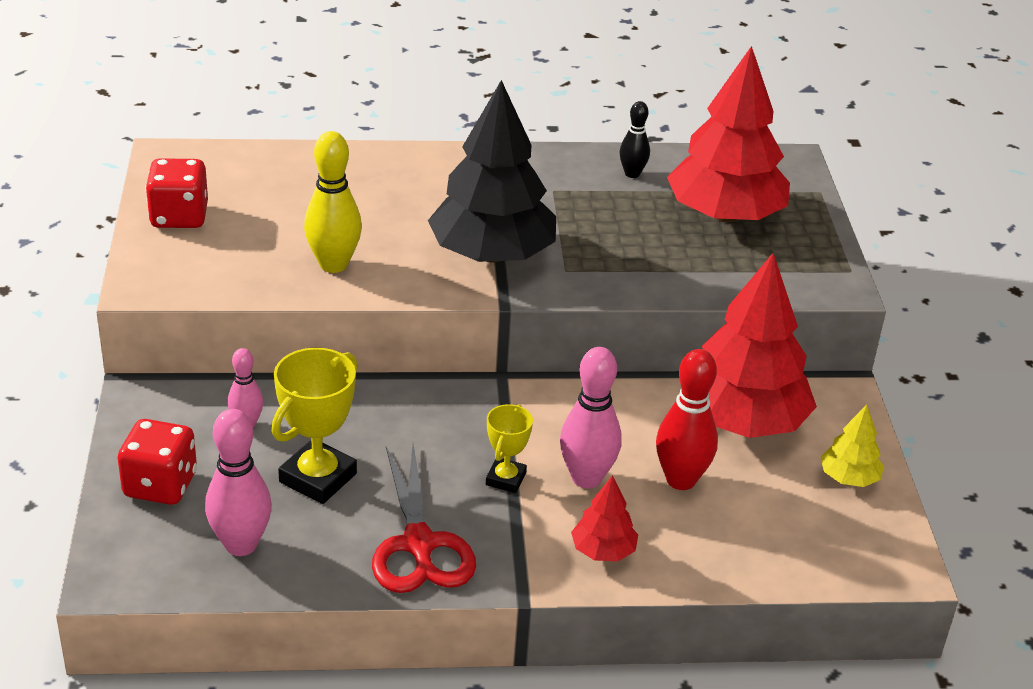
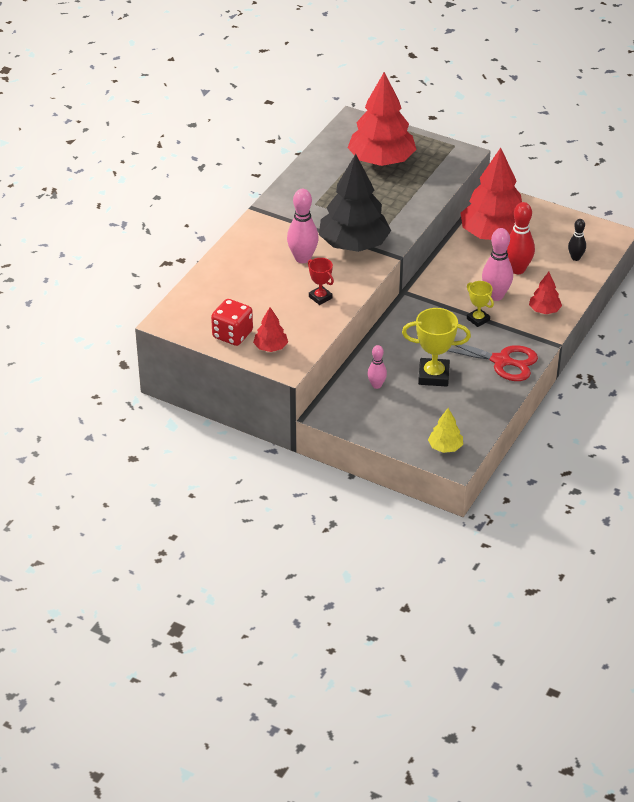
camera: 55 degrees left, 5 degrees up
(160, 485) = (400, 427): red dice -> none
(176, 258) = (270, 347): none -> red tree
(241, 545) = (462, 414): pink bowling pin -> pink bowling pin (302, 258)
(318, 478) = (433, 376): yellow trophy -> yellow trophy turned 60 degrees counterclockwise
(333, 264) = (320, 297): yellow bowling pin -> red trophy
(632, 174) = (322, 173): black bowling pin -> black bowling pin (575, 258)
(849, 478) = (552, 223): yellow tree -> yellow tree (445, 447)

